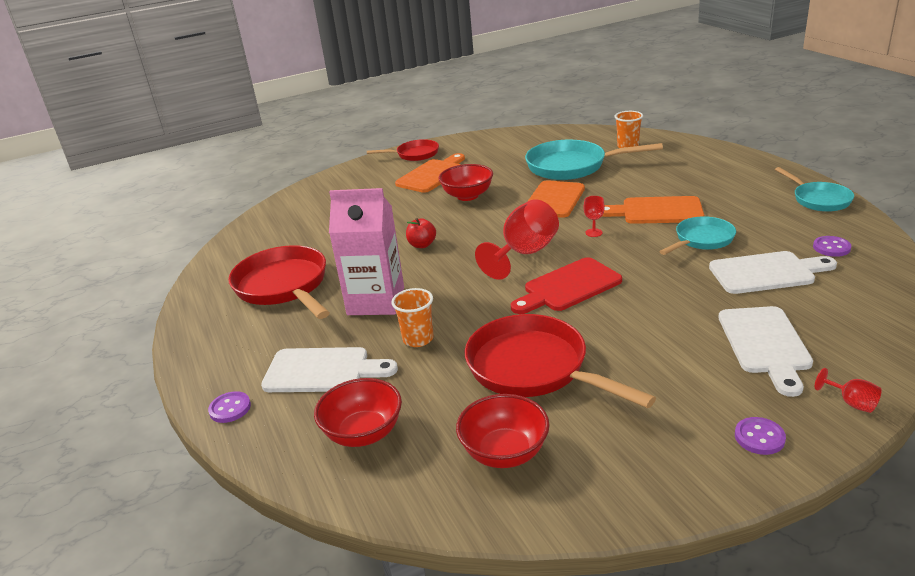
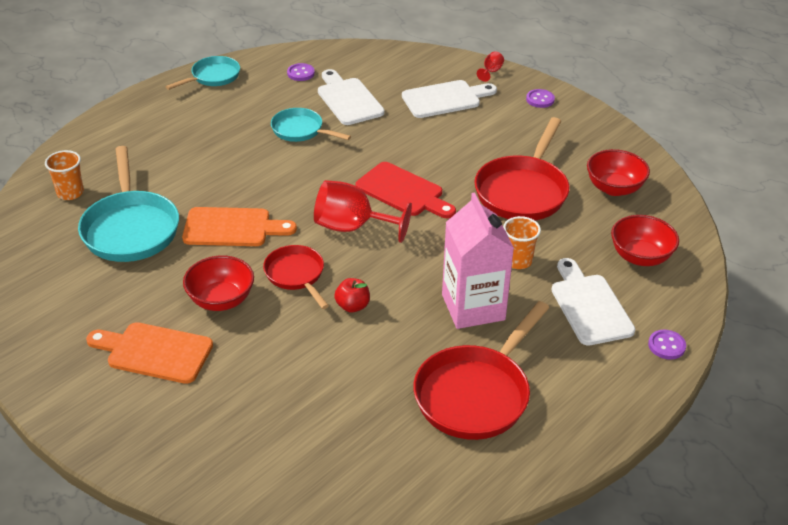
camera: 115 degrees left, 10 degrees up
(414, 154) = (74, 395): red pan -> red pan (296, 275)
(594, 233) = (299, 190): red goblet -> none
(656, 211) = (247, 158): orange cutting board -> none

